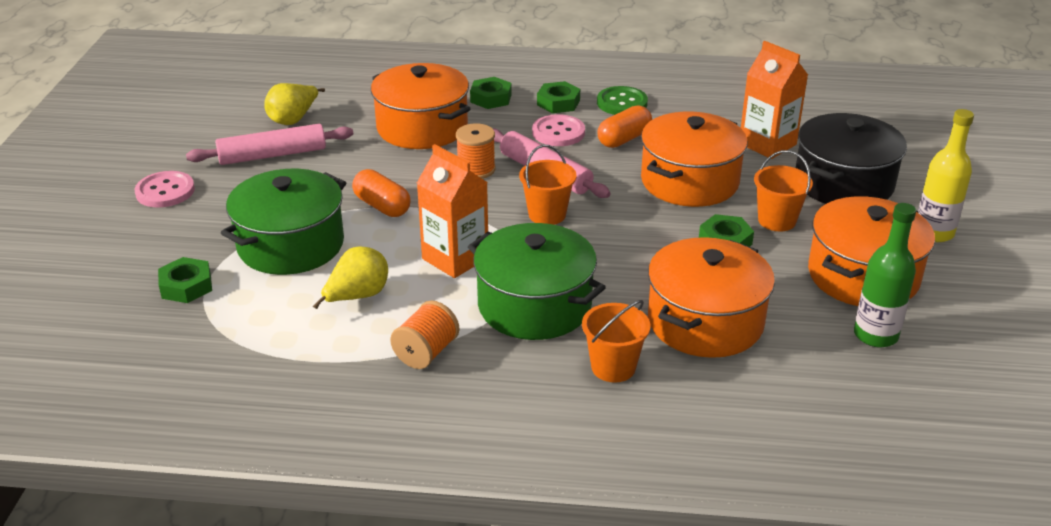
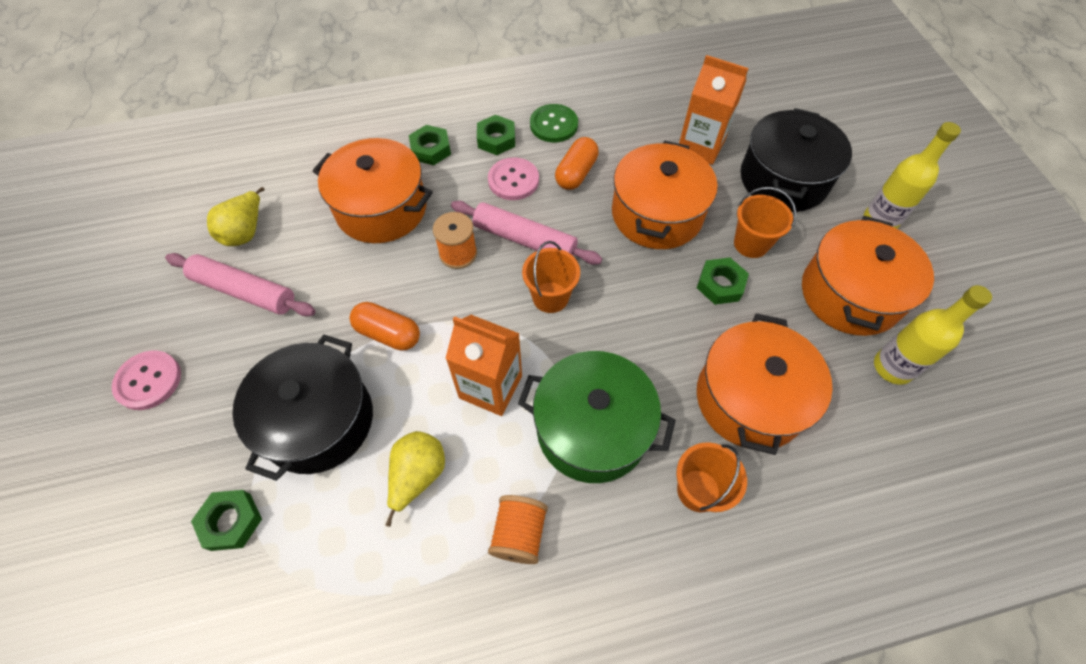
camera: 20 degrees left, 25 degrees up
(272, 155) = (244, 291): pink rolling pin -> pink rolling pin turned 60 degrees clockwise
(291, 245) = (318, 421): green pot -> black pot
(875, 335) = (892, 367): green bottle -> yellow bottle

